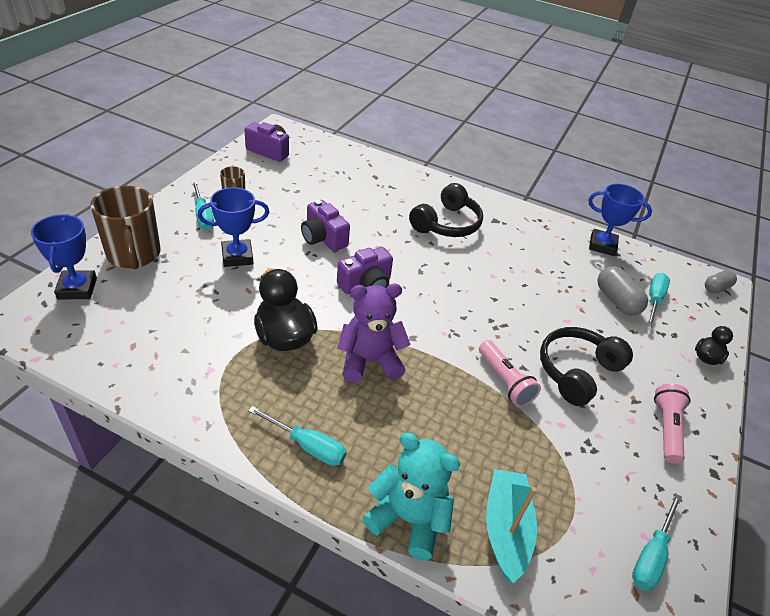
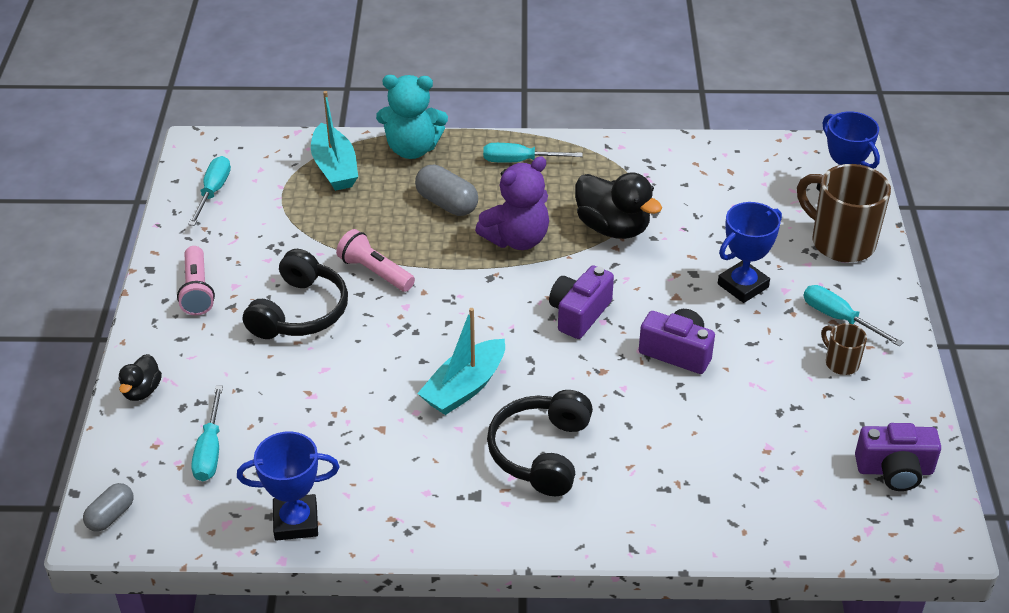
camera: 160 degrees right, 0 degrees up
(474, 272) = (464, 387): none -> turquoise boat
(616, 301) = (263, 426): grey capsule -> grey capsule (447, 203)

